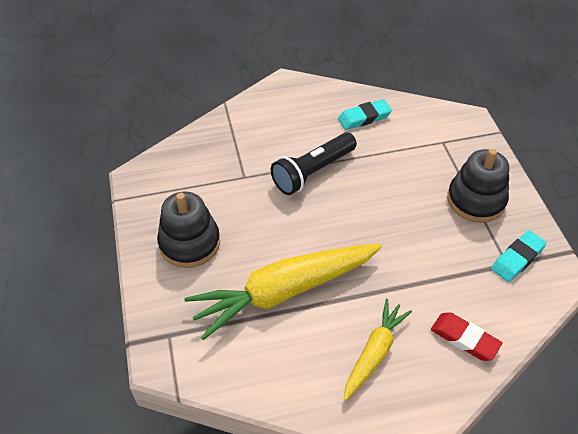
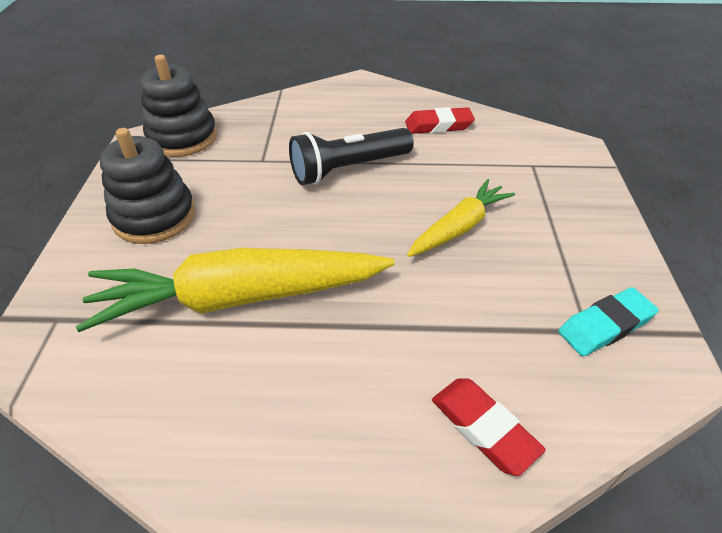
camera: 15 degrees right, 5 degrees down
(364, 117) = (438, 125): turquoise eraser -> red eraser
(374, 352) = (328, 414): yellow carrot -> yellow carrot (459, 227)
(476, 200) = (559, 237): black stacking toy -> black stacking toy (182, 137)

